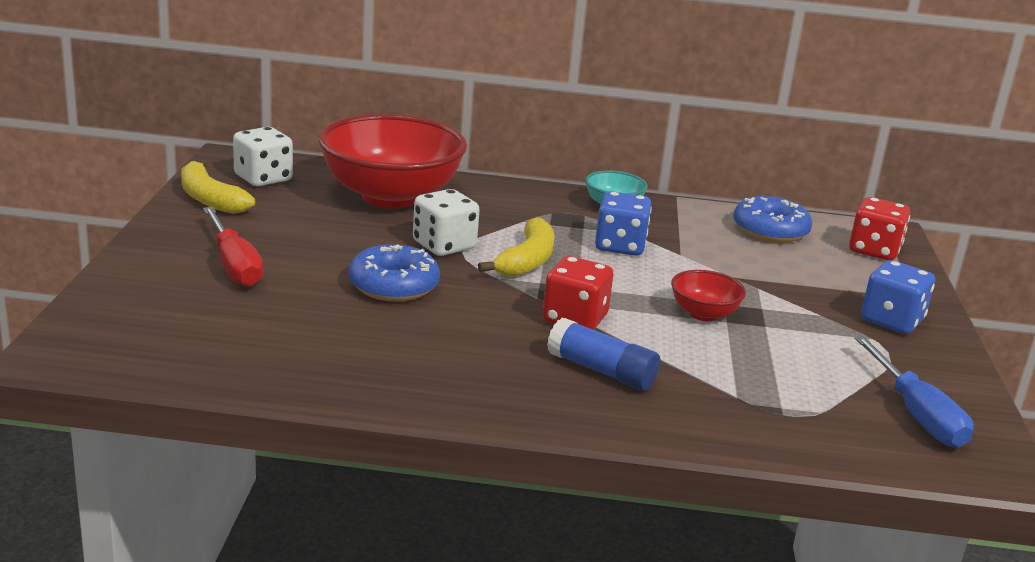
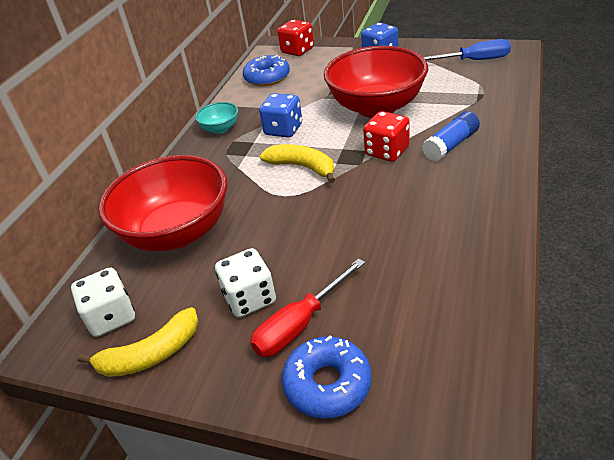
camera: 70 degrees left, 15 degrees up
(234, 265) = (300, 324): red screwdriver -> red screwdriver turned 150 degrees clockwise
(393, 285) = (341, 229): blue donut -> blue donut (327, 384)
(444, 246) = (274, 204): white dice -> white dice (250, 298)
(703, 314) = (376, 107): red bowl -> red bowl, size x2.29

